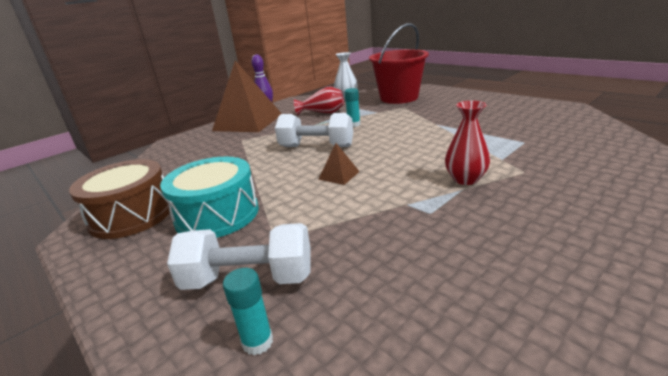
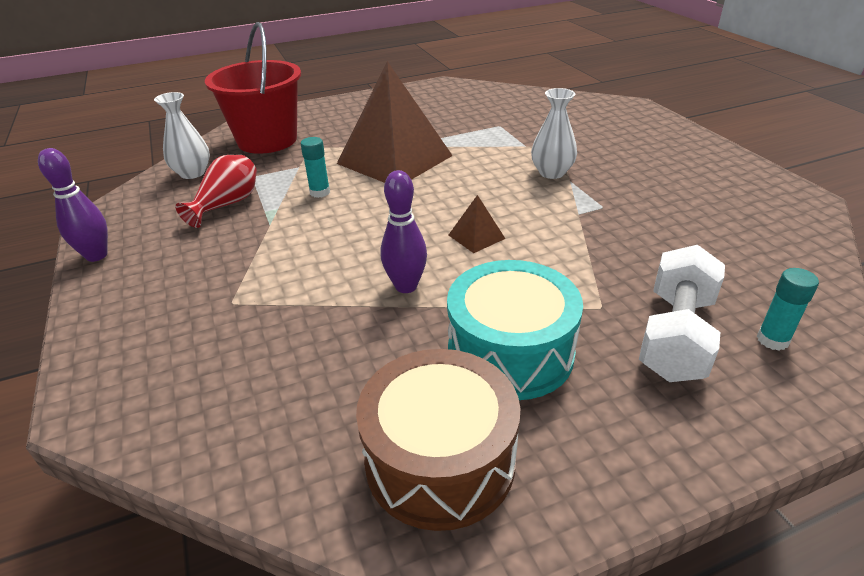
camera: 70 degrees left, 10 degrees up
(248, 122) = (140, 285): brown pyramid -> brown pyramid (394, 159)
(271, 170) = (406, 286): none -> purple bowling pin
(316, 146) = (364, 235): white dumbbell -> none
(465, 179) = (551, 173): red vase -> white vase

